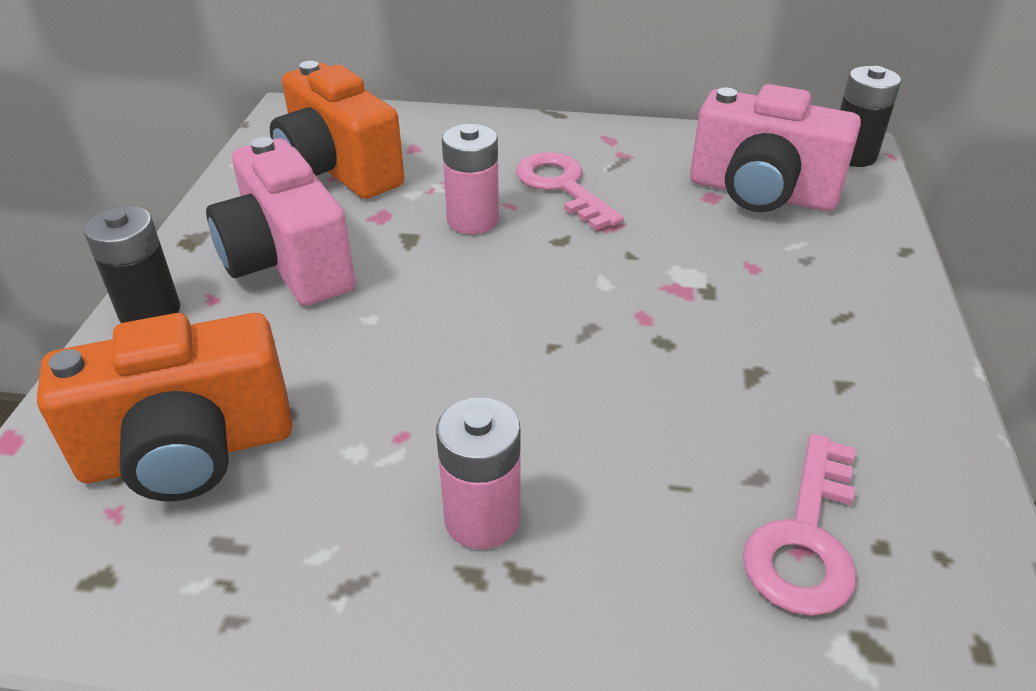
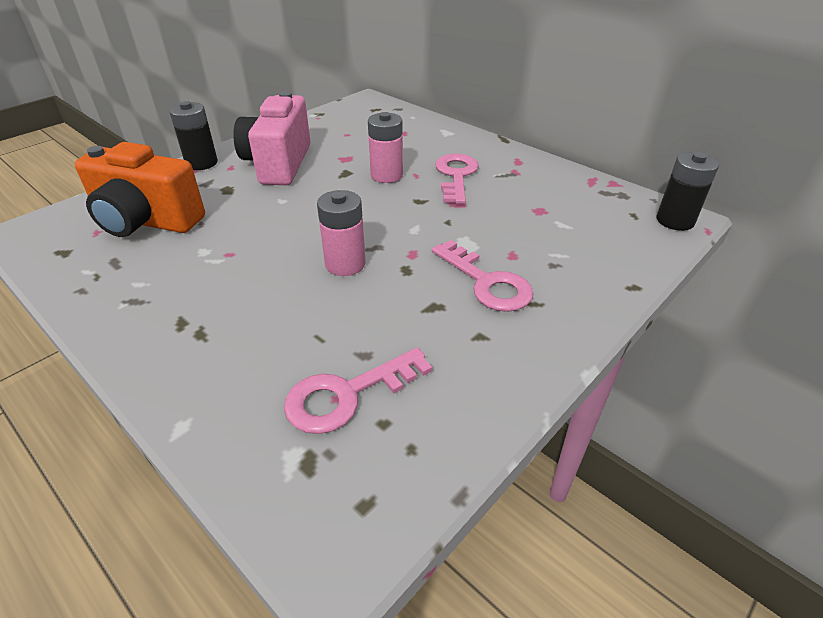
camera: 35 degrees right, 0 degrees up
(338, 170) = (353, 131): orange camera -> none
(482, 518) = (214, 303): pink battery -> pink battery (345, 264)
(761, 193) = (575, 219): pink camera -> none
(770, 315) = (487, 282): none -> pink key

